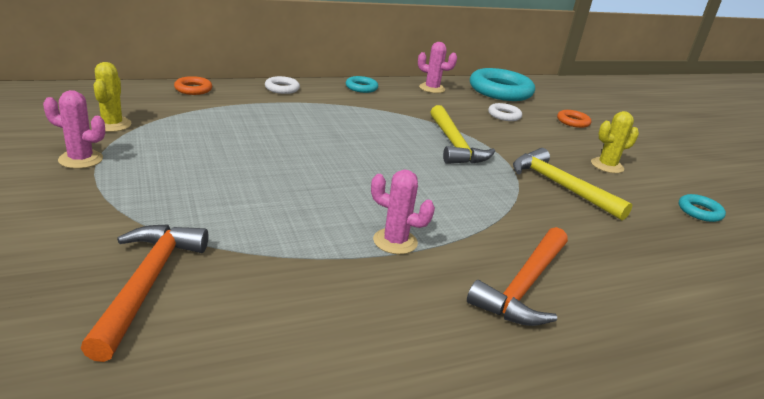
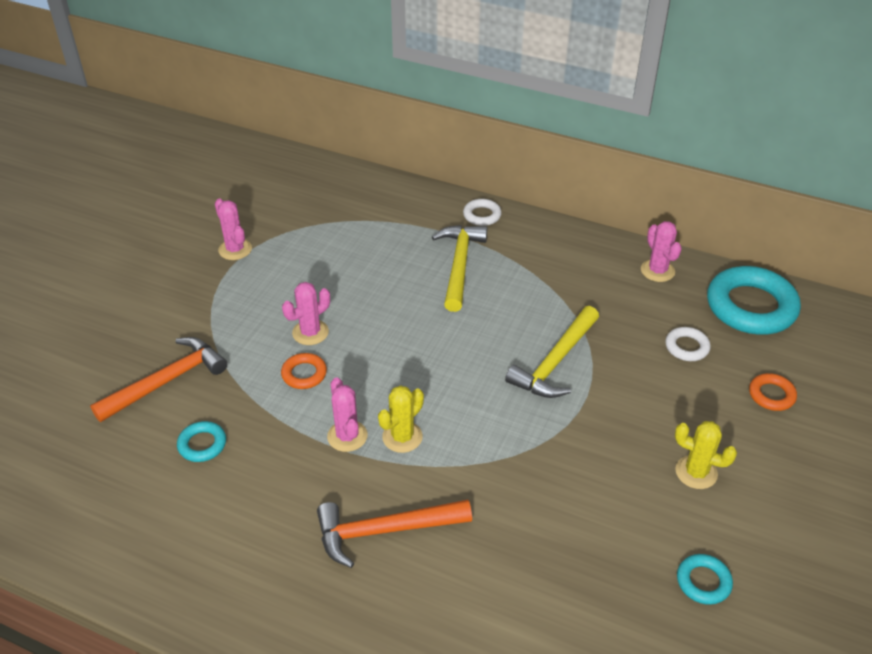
camera: 50 degrees right, 15 degrees up
(112, 124) = (290, 217): yellow cactus -> yellow cactus (402, 437)
(193, 89) = (398, 190): orange ring -> orange ring (304, 374)
(252, 189) = (310, 332): none -> pink cactus
(361, 87) = (570, 241): turquoise ring -> turquoise ring (202, 444)
(560, 186) = (588, 466): yellow hammer -> yellow hammer (459, 265)

